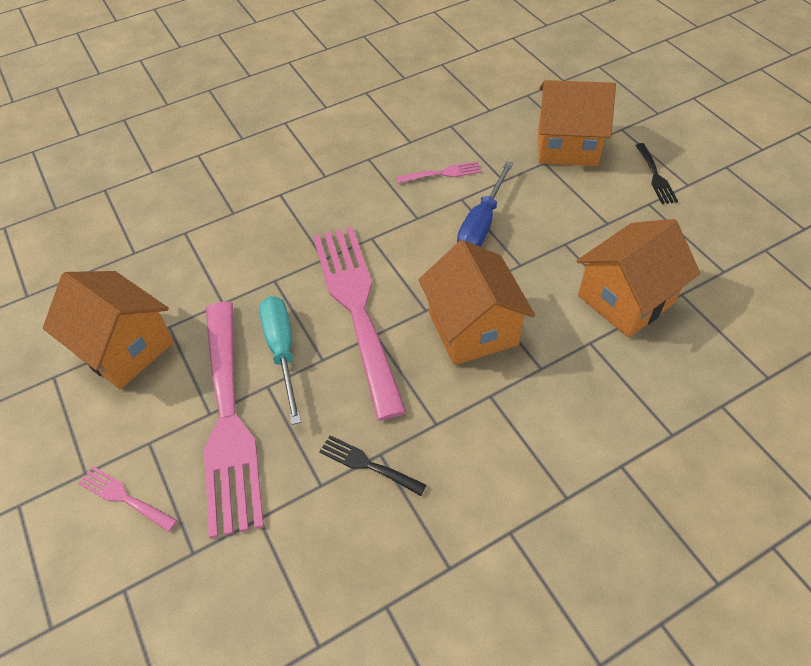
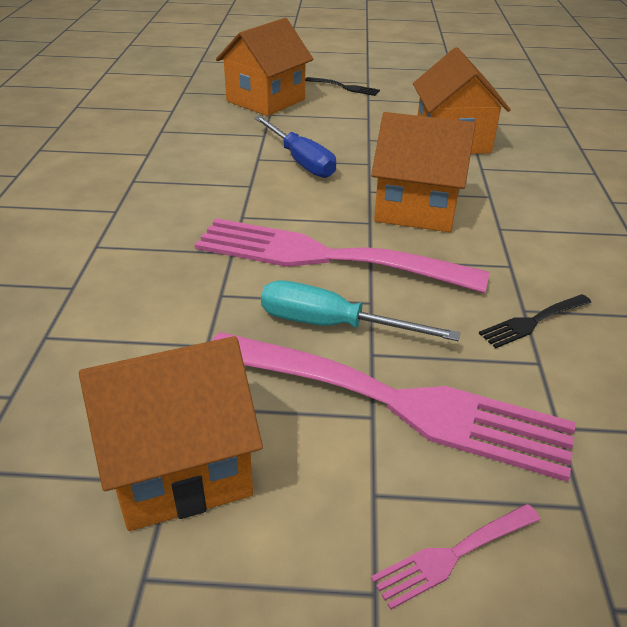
camera: 60 degrees left, 15 degrees down
(443, 173) = (214, 155): pink fork -> none

